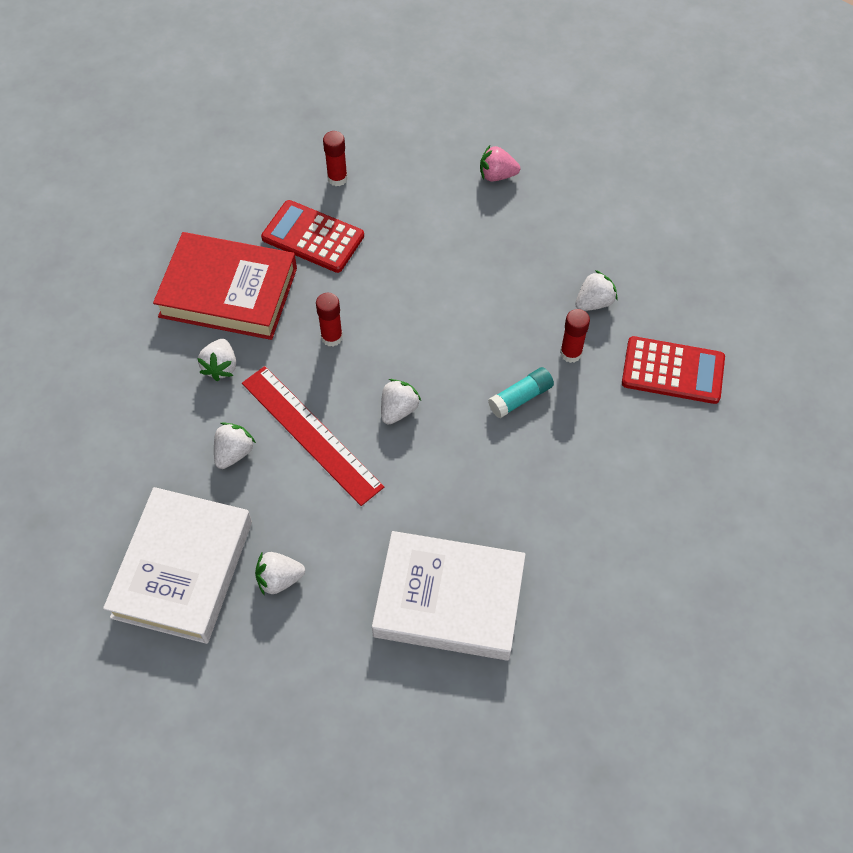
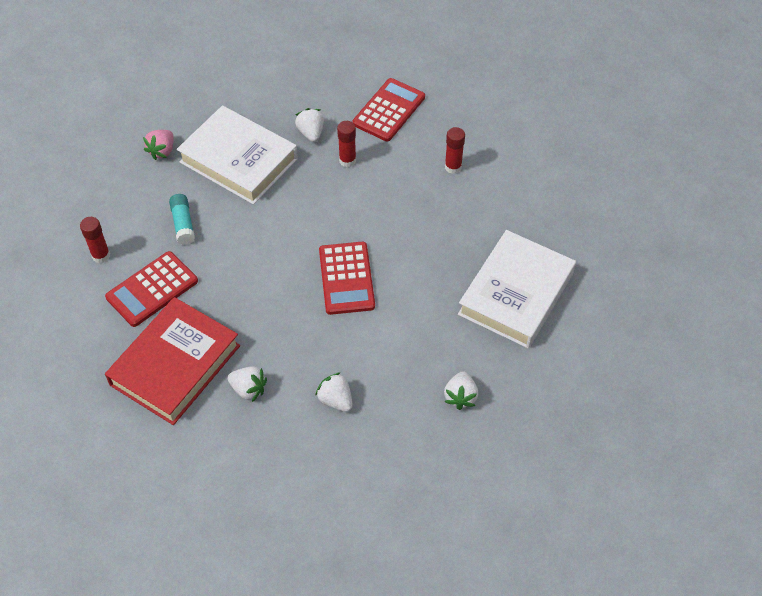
camera: 70 degrees left, 5 degrees down
(182, 569) = (426, 463): white book -> white book (238, 160)
(311, 434) = (342, 341): red ruler -> none
(332, 337) = (259, 303): red glue stick -> red glue stick (453, 167)
(398, 409) = (346, 278): white strawberry -> red calculator
(520, 398) = (371, 201): turquoise glue stick -> turquoise glue stick (183, 224)

